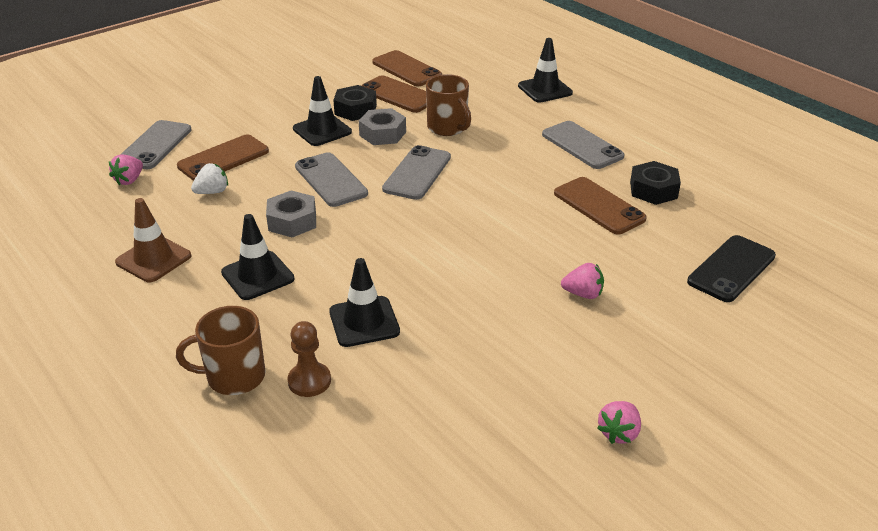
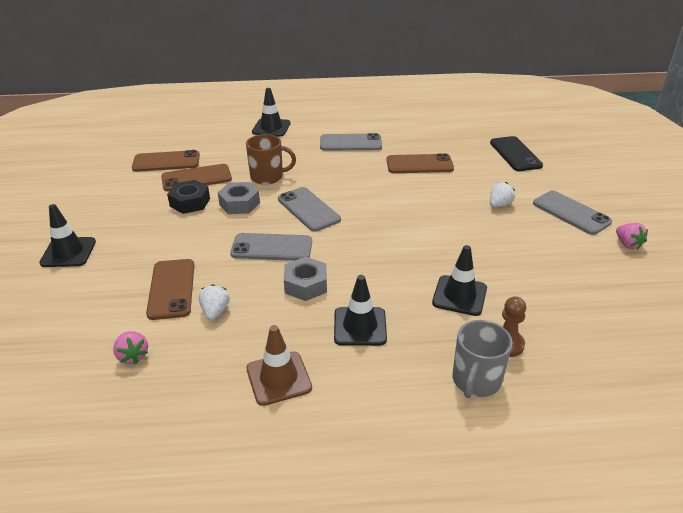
camera: 55 degrees left, 0 degrees up
(155, 145) = (93, 321): grey phone -> grey phone (571, 213)
(234, 377) = (476, 381): brown mug -> grey mug
(322, 130) = (197, 227): black traffic cone -> black traffic cone (68, 252)
(583, 294) = (499, 205): pink strawberry -> white strawberry
(653, 190) = (422, 143): black nut -> none

